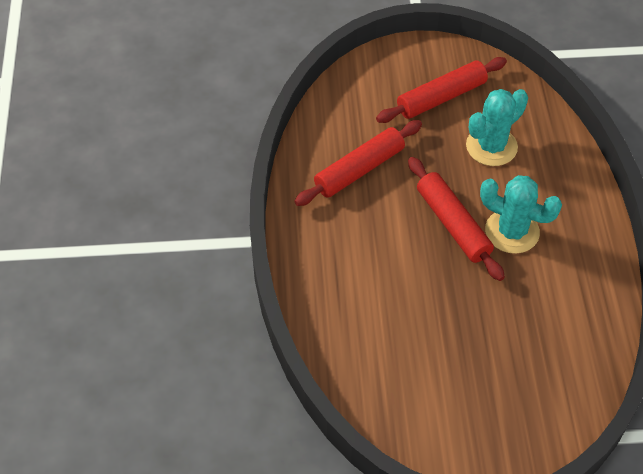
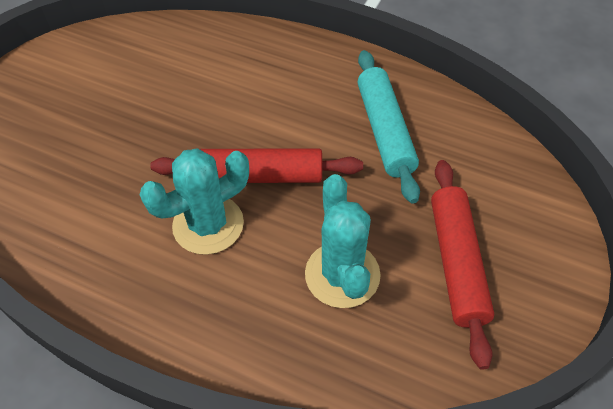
camera: 120 degrees right, 0 degrees up
(359, 169) = (385, 131): red rolling pin -> turquoise rolling pin

